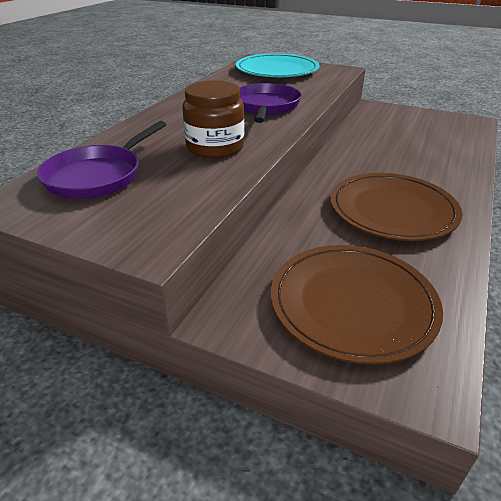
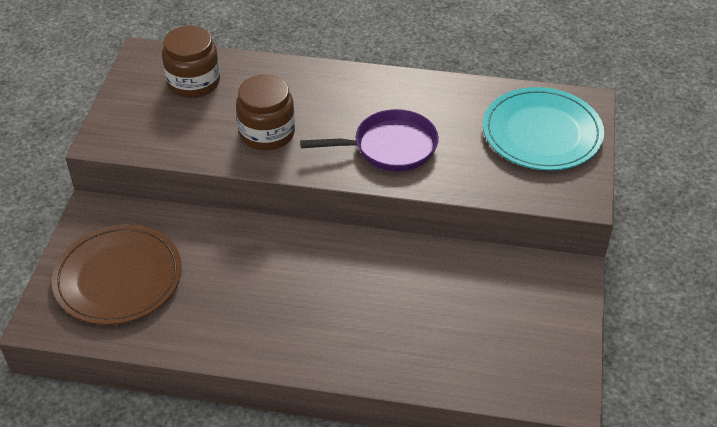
camera: 75 degrees right, 10 degrees up
(98, 176) = (194, 82): purple pan -> brown jar
(392, 210) = (265, 299): brown plate -> none

